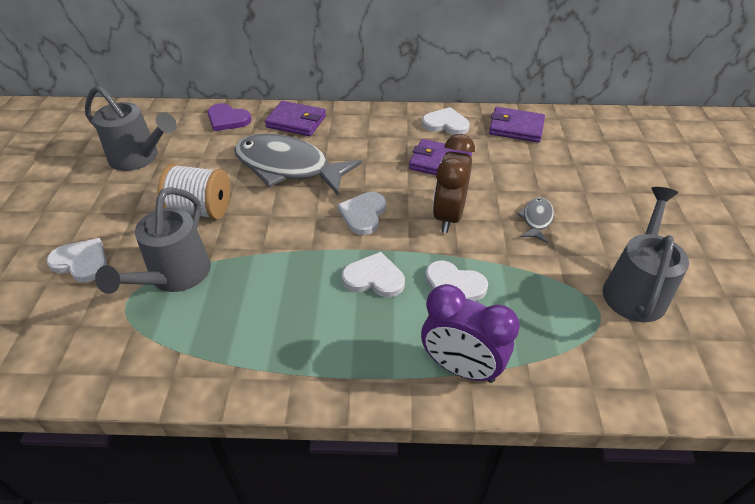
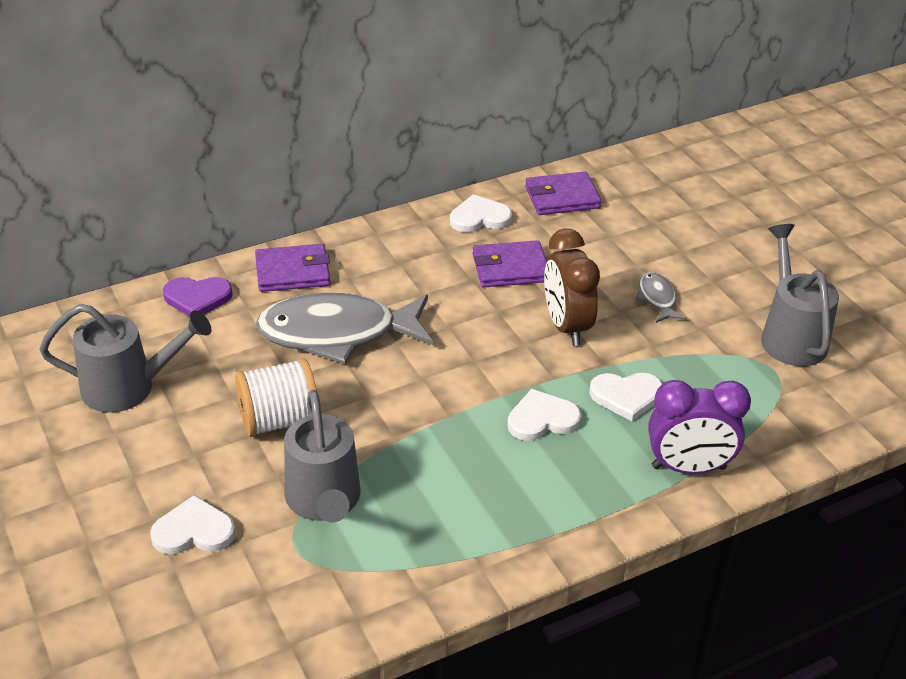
camera: 30 degrees left, 5 degrees down
(363, 214) = (474, 357): white heart -> none

